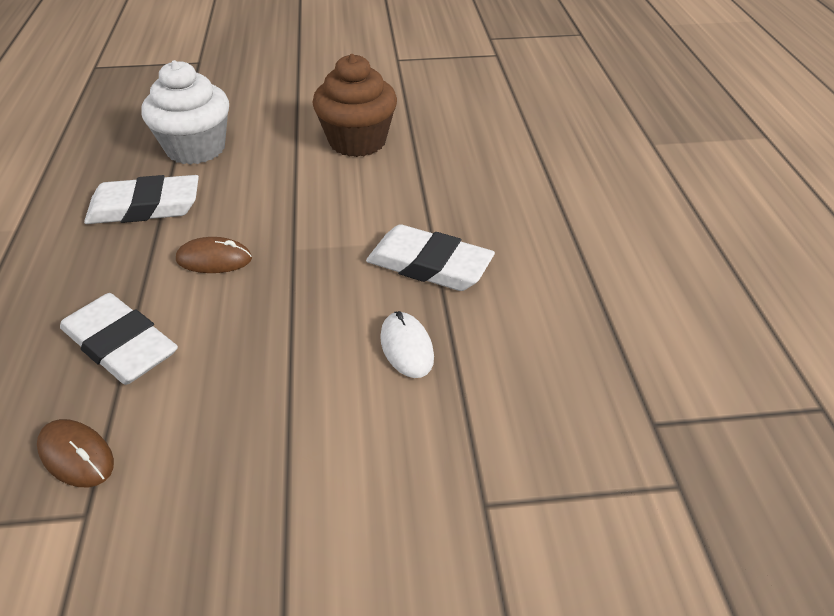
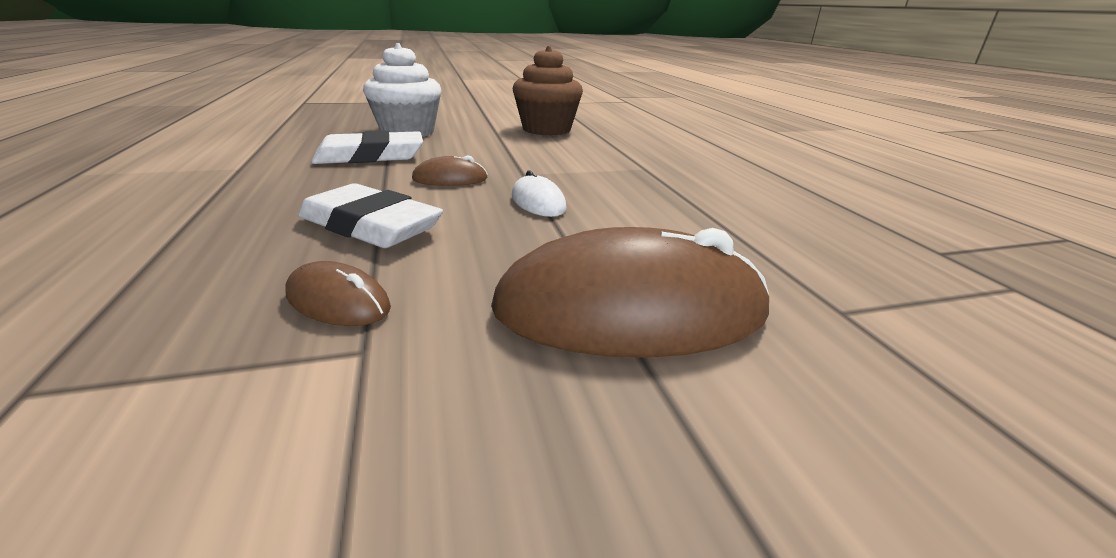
camera: 10 degrees left, 15 degrees down
(300, 487) = (630, 310): none -> brown mouse
(406, 347) = (670, 218): white mouse -> white mouse (538, 202)
(429, 265) = (653, 178): white eraser -> none

